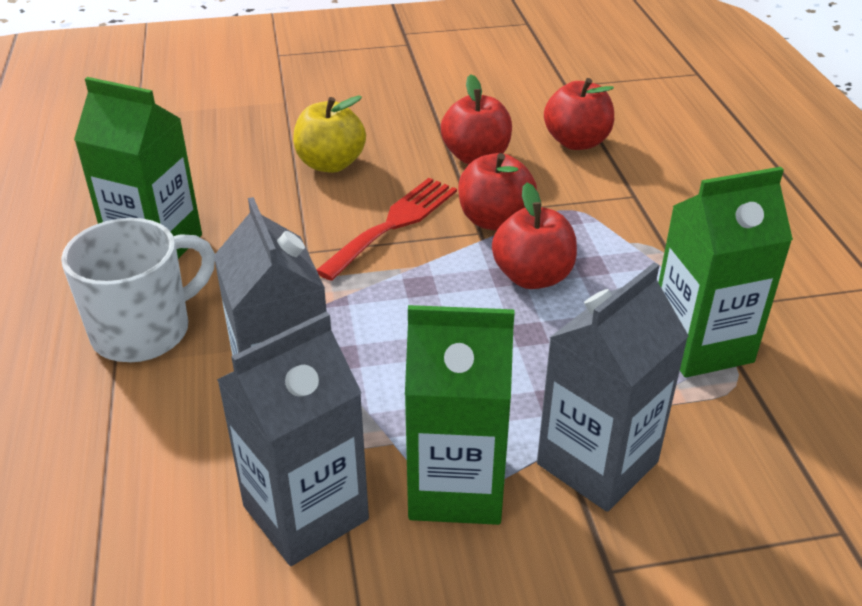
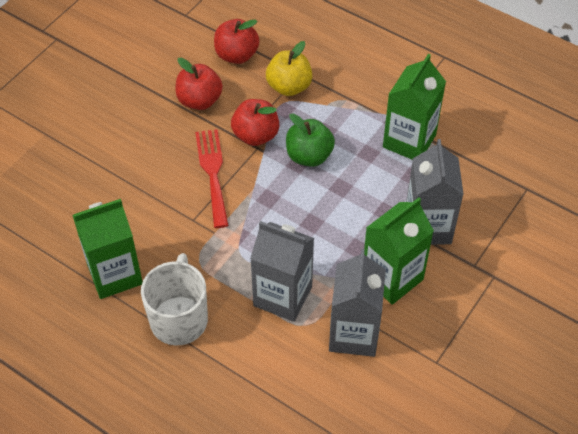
camera: 45 degrees left, 15 degrees up
(330, 164) = (132, 159): yellow apple -> yellow apple (289, 87)
(532, 277) = (309, 156): red apple -> green apple

